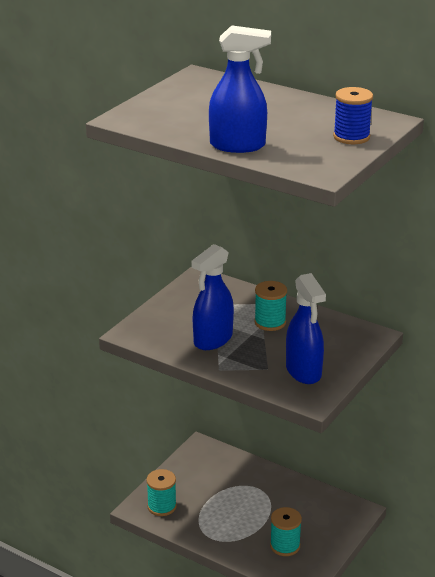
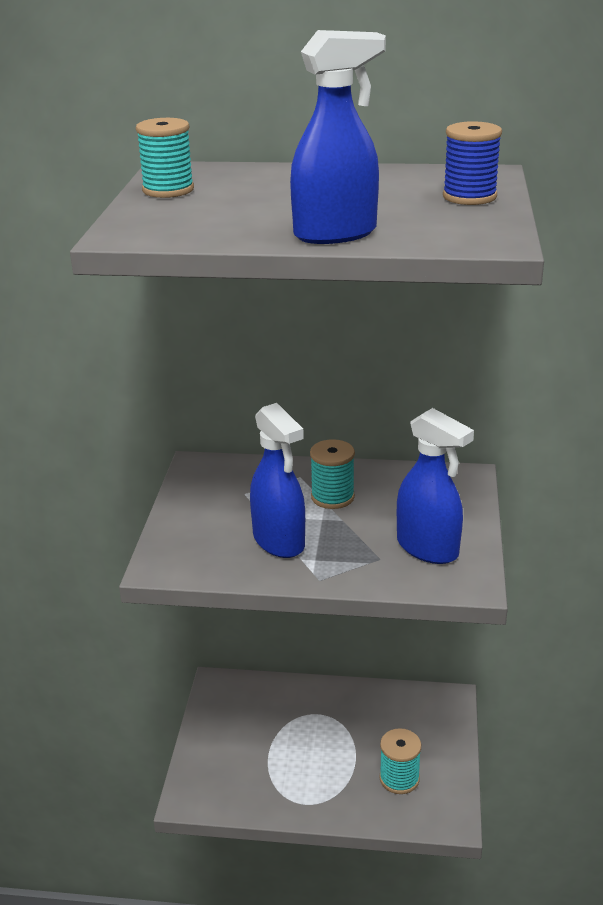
camera: 25 degrees left, 0 degrees up
(162, 506) = (217, 784): turquoise spool -> turquoise spool (168, 190)
(212, 340) = (279, 541): blue spray bottle -> blue spray bottle turned 45 degrees counterclockwise

